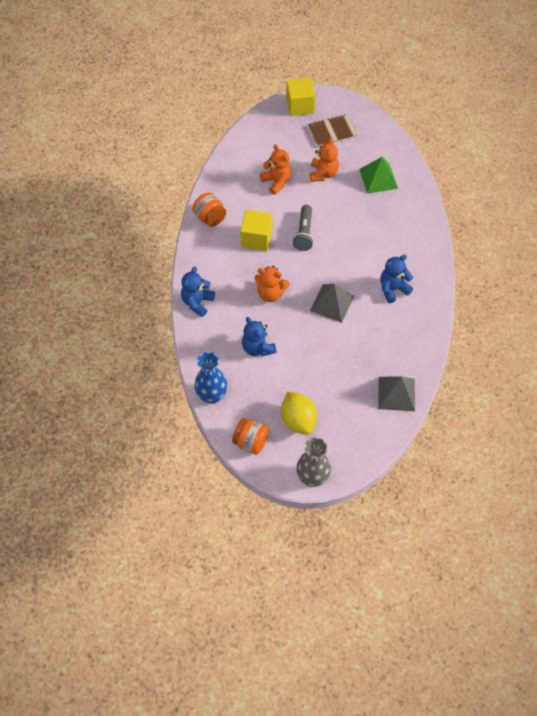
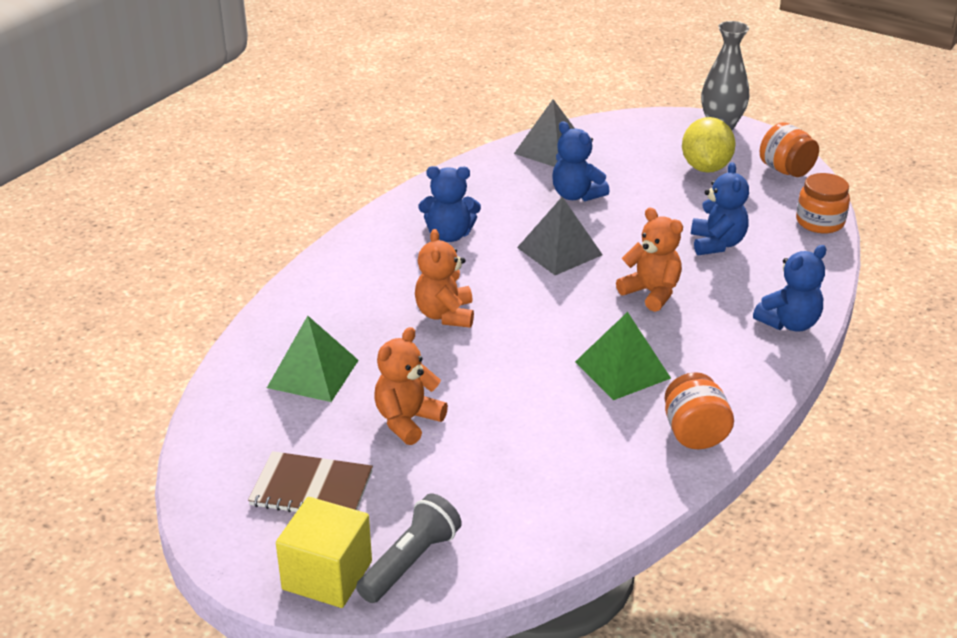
camera: 150 degrees left, 25 degrees down
(212, 395) = (820, 222): blue vase -> orange jar
(256, 238) = (622, 370): yellow cube -> green pyramid
(276, 182) = (513, 443): orange teddy bear -> orange teddy bear (445, 315)
(304, 233) = (528, 346): grey flashlight -> grey flashlight (410, 562)
(353, 355) = (576, 195): none -> blue teddy bear

